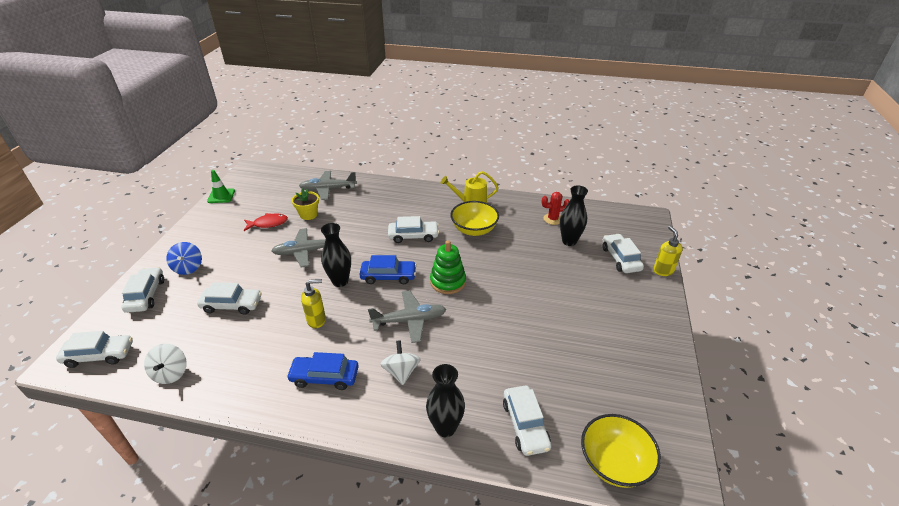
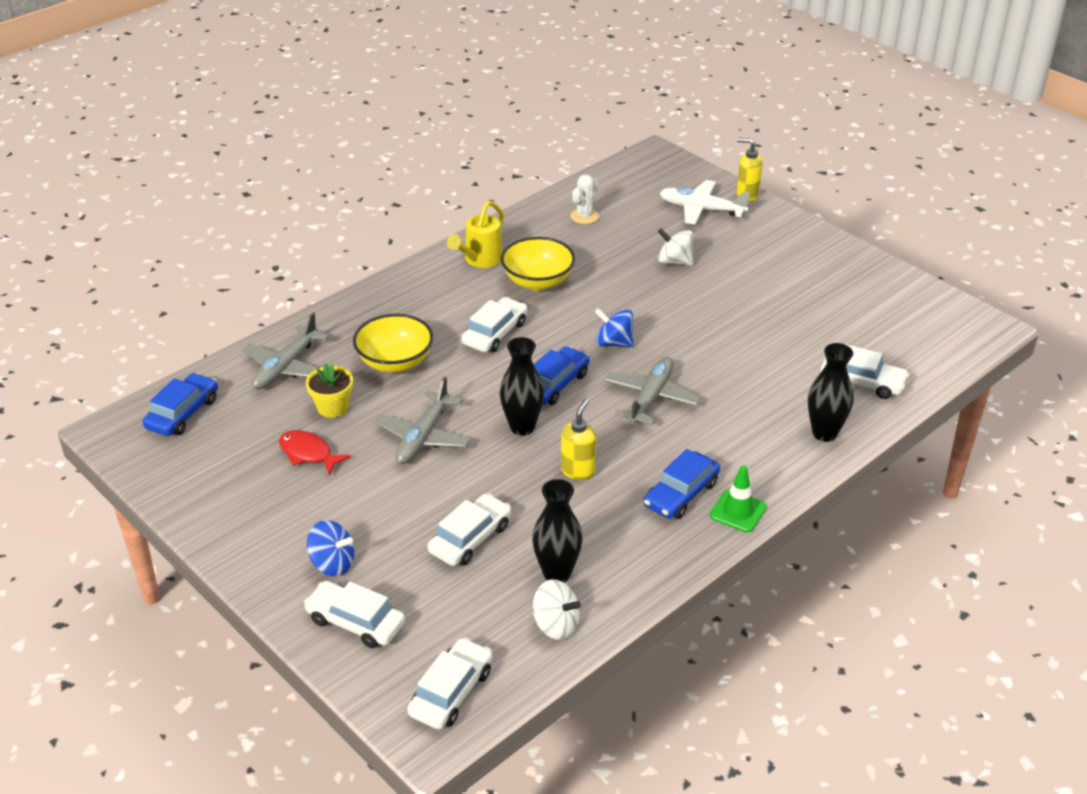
camera: 55 degrees left, 0 degrees up
(221, 196) = (161, 483): green traffic cone -> green traffic cone (738, 511)
(268, 223) = (308, 453): red fish -> red fish turned 75 degrees counterclockwise
(273, 179) = (183, 413): none -> blue car
(401, 371) = (724, 434): white spinning top -> white spinning top (674, 261)
(448, 282) = (613, 343): green stacking toy -> blue spinning top
(553, 219) = (584, 216): red cactus -> white cactus
(569, 241) = (637, 226): black vase -> black vase (557, 573)
(614, 463) = (941, 352): yellow bowl -> yellow bowl (395, 362)
(620, 258) = (701, 209): white car -> white plane

